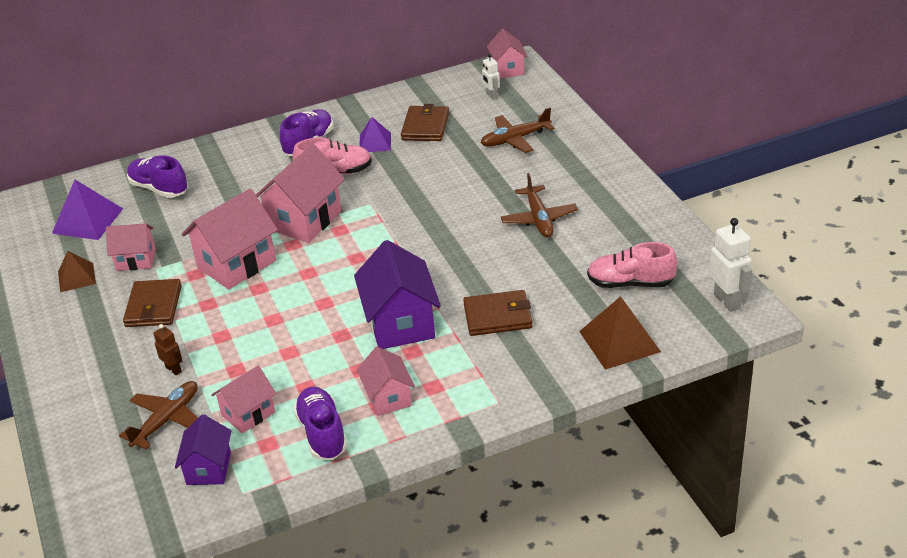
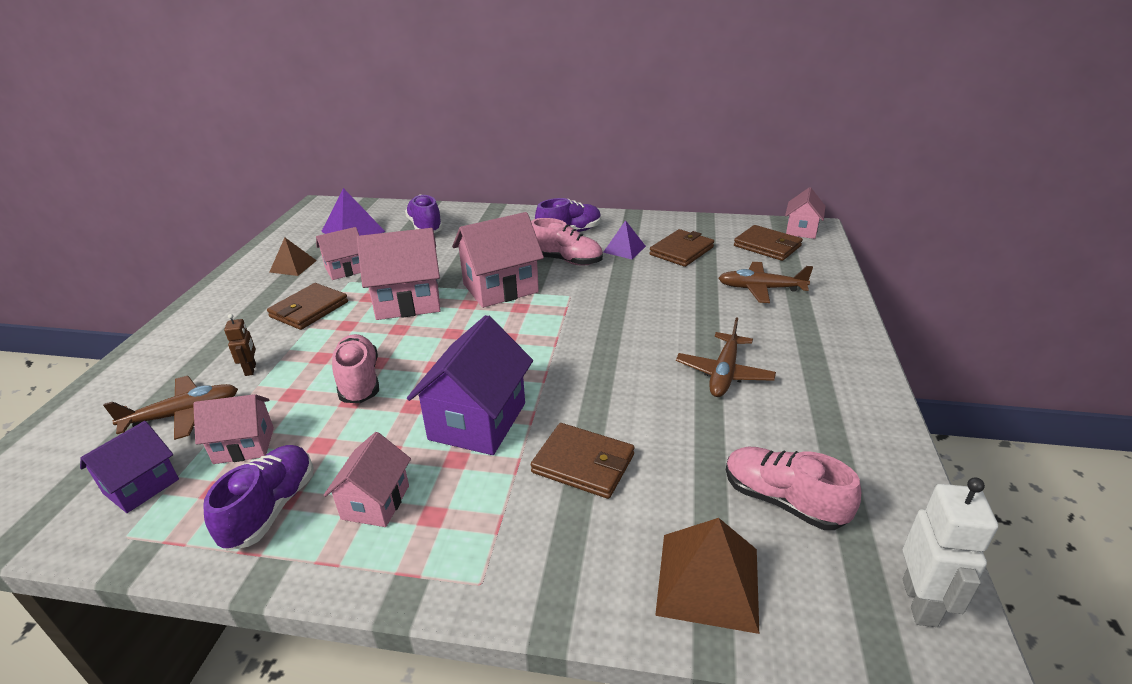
camera: 30 degrees right, 5 degrees down
(136, 260) = (345, 269): pink house -> pink house turned 60 degrees counterclockwise
(278, 338) = (359, 381): none -> pink shoe
(491, 96) = (767, 246): white robot -> brown wallet

